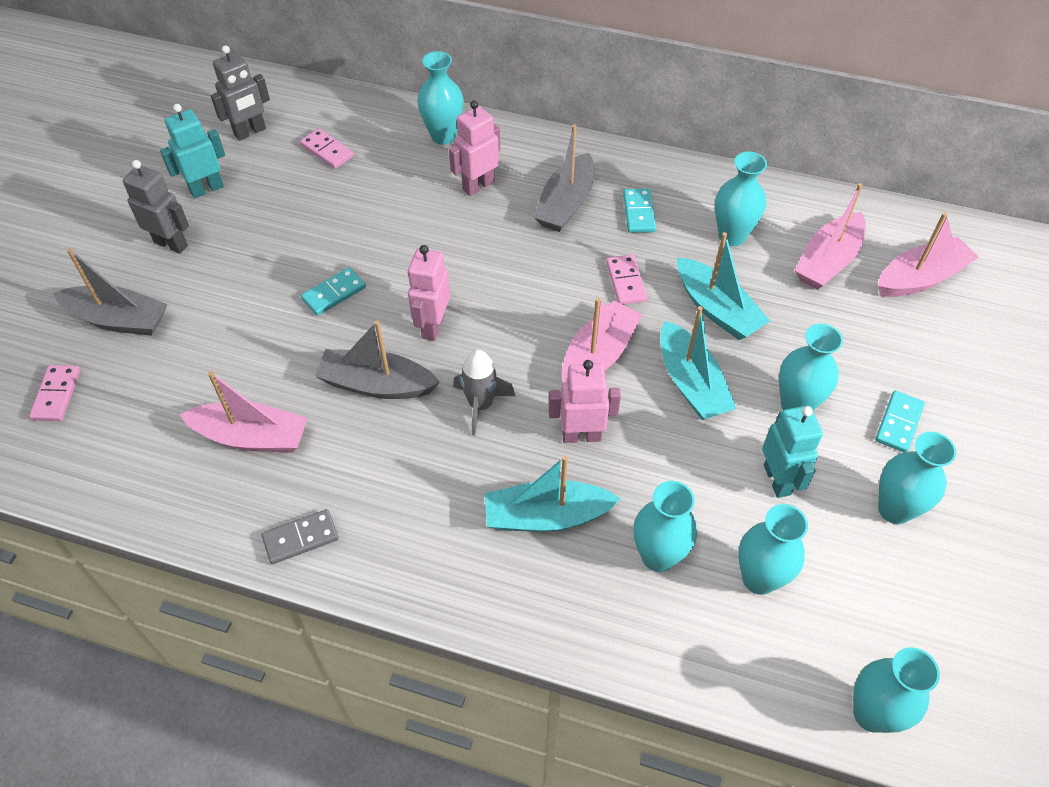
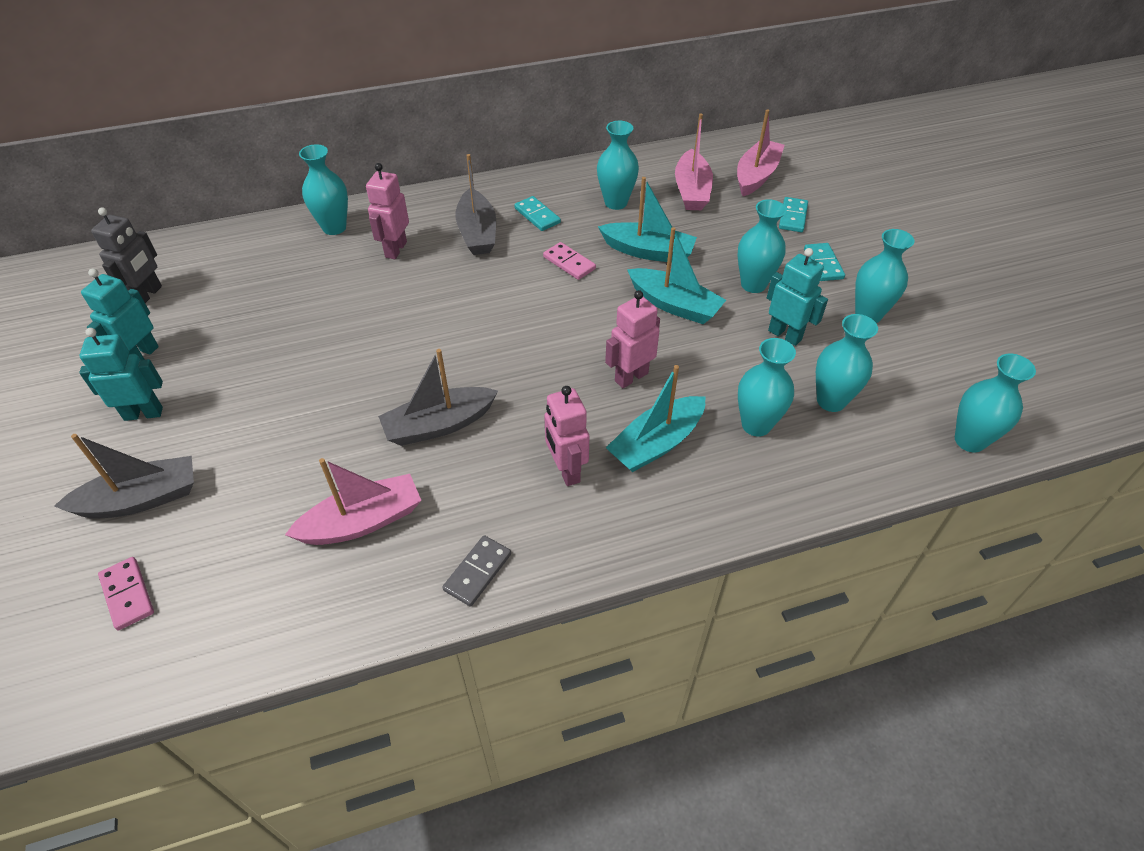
camera: 35 degrees left, 5 degrees down
(171, 244) = (143, 413): grey robot -> turquoise robot
(327, 151) = (238, 279): pink domino -> none
(334, 293) = (340, 378): turquoise domino -> turquoise domino (793, 217)
(432, 326) = (448, 361): pink robot -> pink robot (566, 470)
(480, 405) = (537, 396): grey rocket -> none
(598, 356) = (594, 320): pink boat -> none

